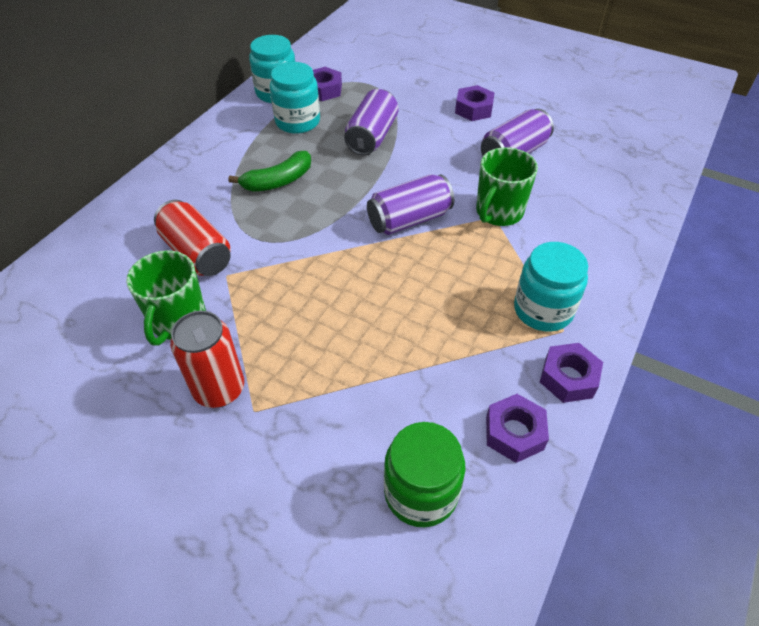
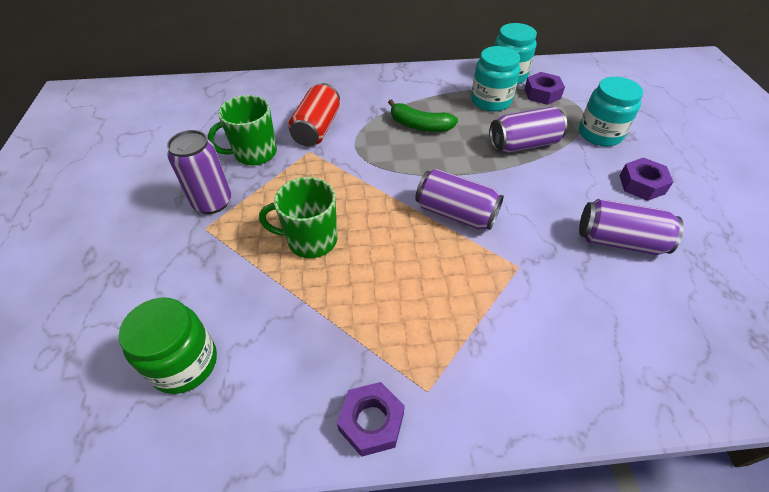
camera: 55 degrees right, 0 degrees up
(219, 389) = (212, 202): red can -> purple can
(498, 212) = (528, 267): green mug -> green mug (311, 240)
(514, 433) = (279, 404): purple nut -> none
(543, 310) = (439, 361): turquoise jar -> turquoise jar (600, 134)

